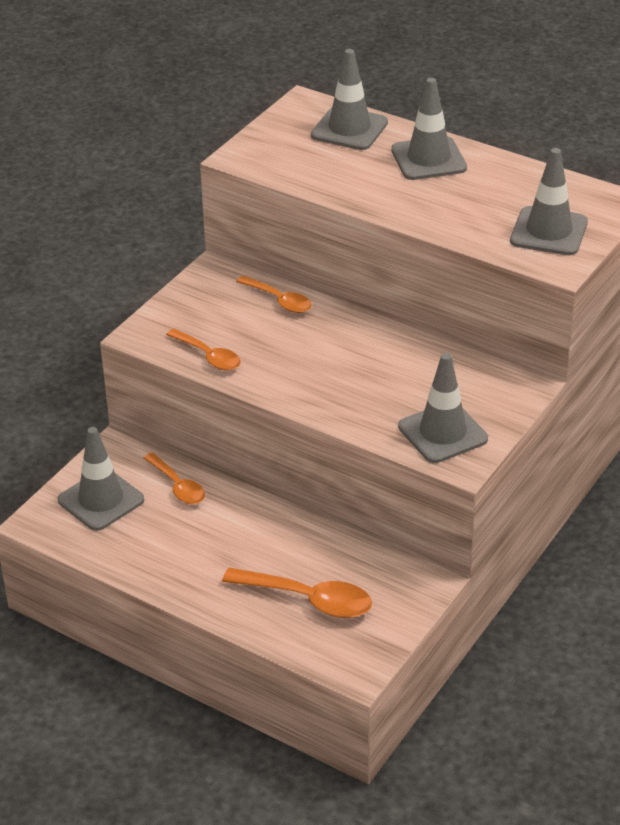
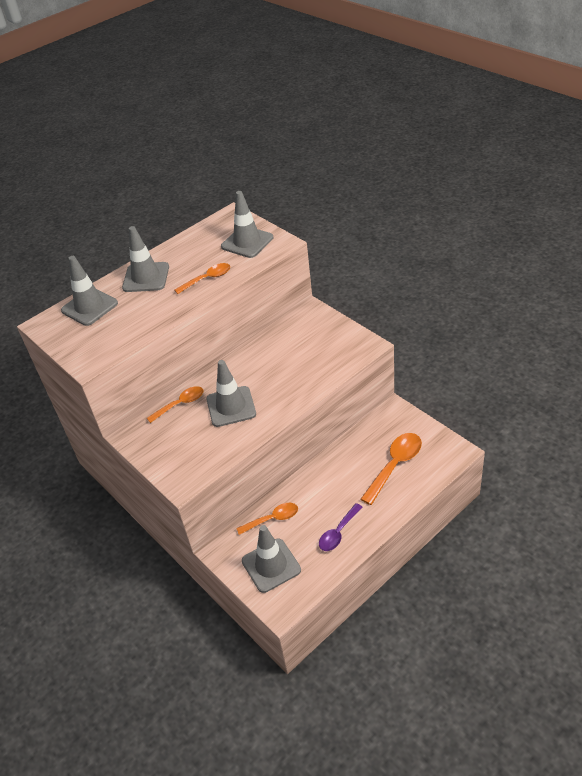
camera: 70 degrees left, 5 degrees up
(167, 557) = (338, 533): none -> purple spoon
(208, 356) = (222, 447): orange spoon -> orange spoon (207, 279)
(442, 433) = (339, 349): grey traffic cone -> grey traffic cone (231, 406)

